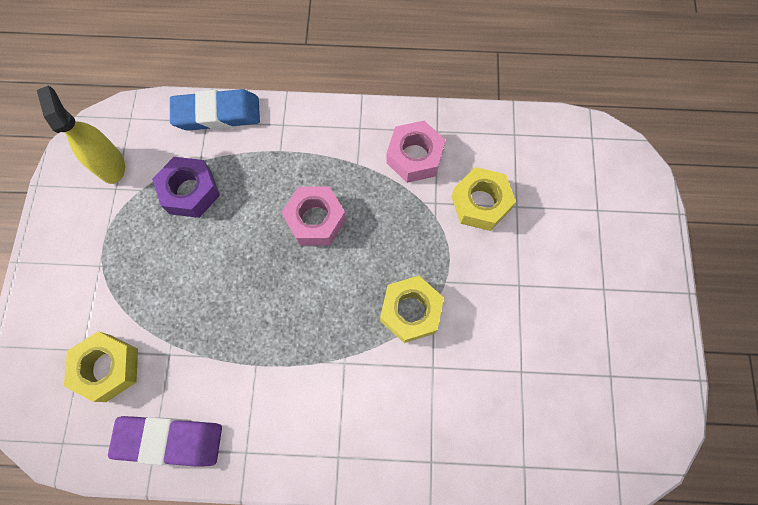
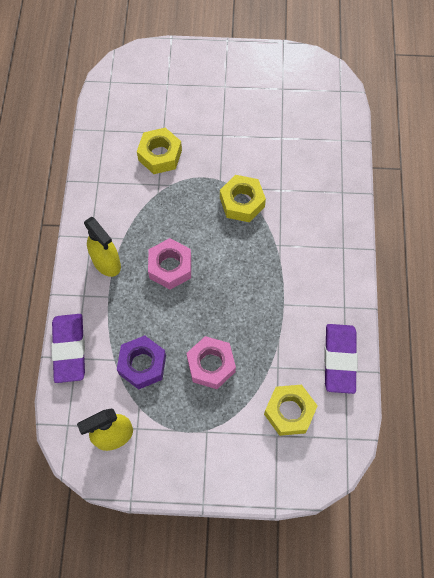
camera: 90 degrees left, 5 degrees down
(217, 114) = (69, 349): blue eraser -> purple eraser
(324, 147) = (106, 263): none -> yellow spray bottle
(414, 156) = (119, 198): pink nut -> pink nut (211, 365)

